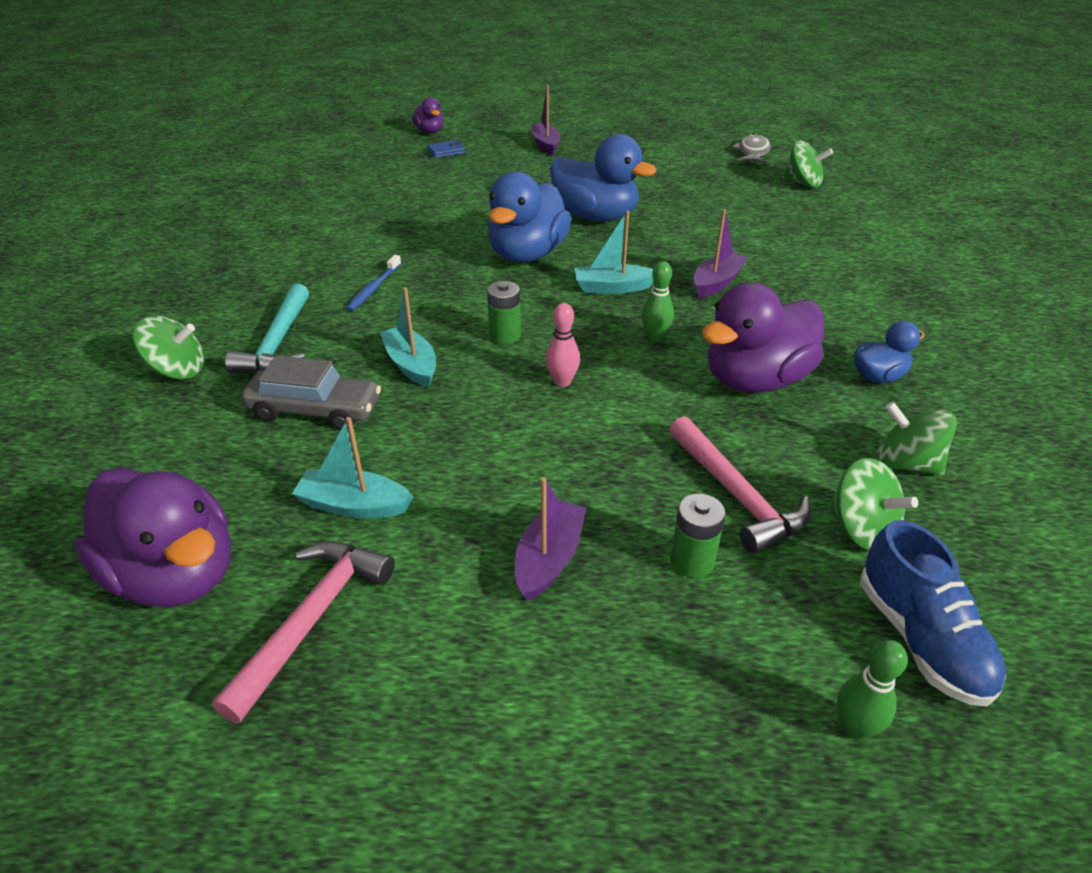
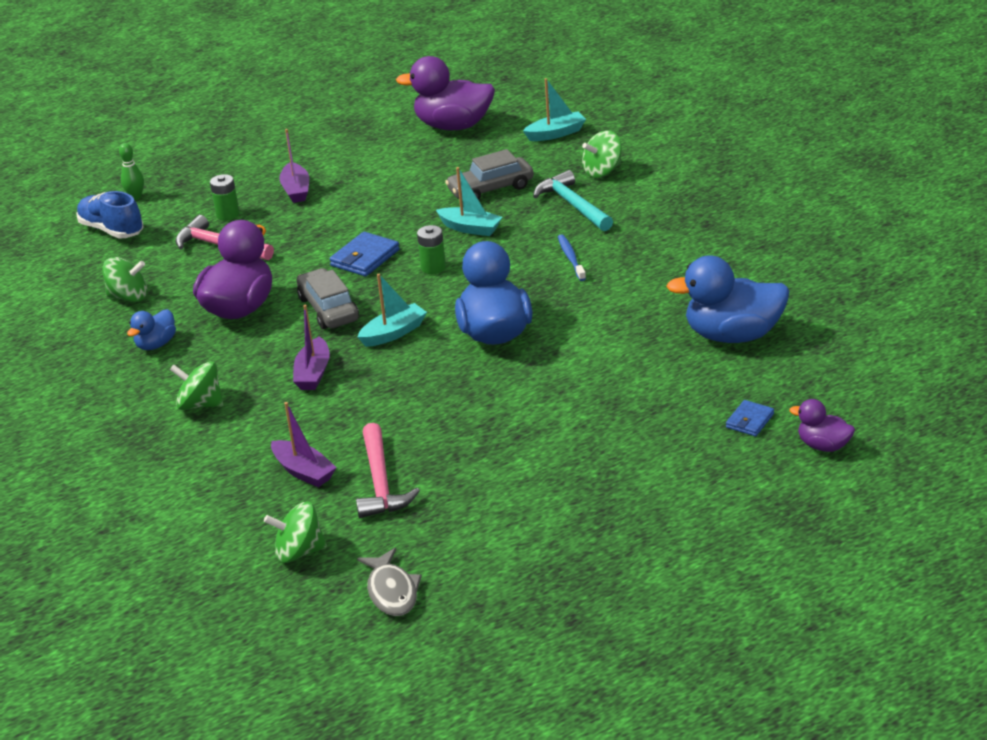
camera: 150 degrees right, 5 degrees down
(312, 619) = (377, 139): pink hammer -> pink hammer (381, 482)
(354, 505) = (410, 169): turquoise boat -> turquoise boat (556, 134)
(545, 145) = (656, 485): purple boat -> purple boat (303, 471)
(562, 381) = (365, 258): pink bowling pin -> blue wallet
(595, 216) = (480, 399): blue duck -> blue duck (733, 335)
(655, 337) = (328, 309): green bowling pin -> grey car
(861, 529) = (148, 257): green spinning top -> green spinning top (200, 404)

